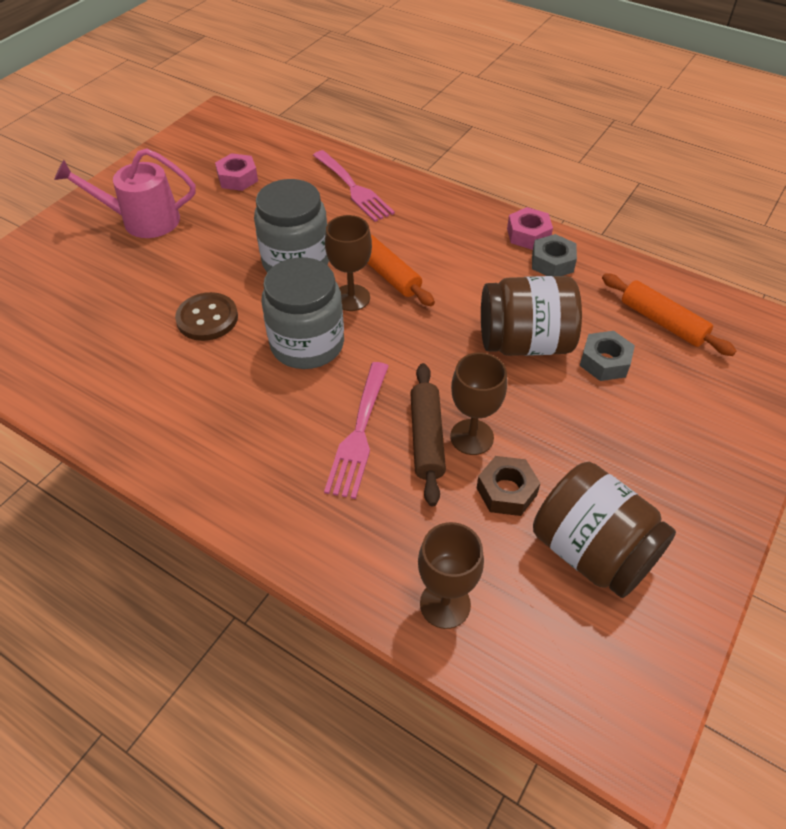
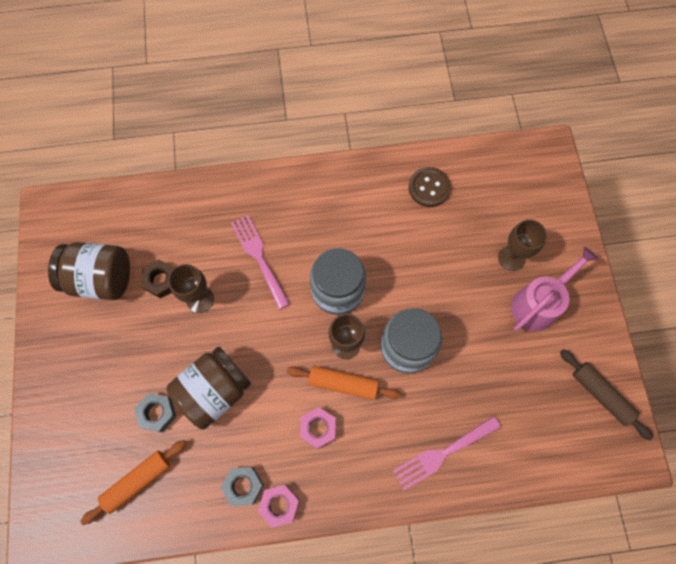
camera: 140 degrees right, 20 degrees up
(207, 318) = (410, 264): brown button -> brown button (429, 188)
(237, 178) = (531, 394): pink nut -> pink nut (318, 428)
(354, 188) = (442, 454): pink fork -> pink fork turned 45 degrees counterclockwise
(426, 438) = (223, 280): brown rolling pin -> brown rolling pin (601, 394)
(445, 604) = (153, 207): brown goblet -> brown goblet (511, 258)
(662, 322) = (137, 481): orange rolling pin -> orange rolling pin turned 45 degrees counterclockwise

